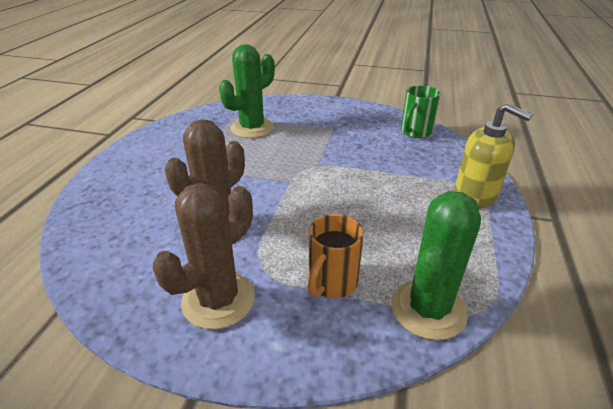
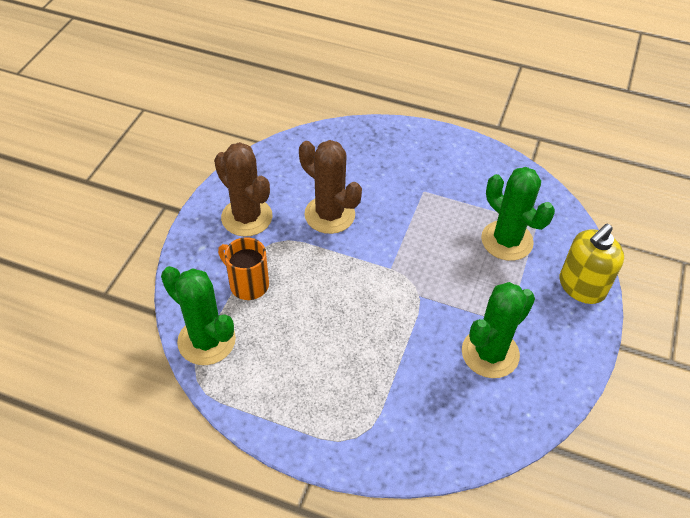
camera: 95 degrees right, 15 degrees up
(363, 135) = (490, 353): none -> green cactus
(415, 132) = (500, 418): green mug -> none
(475, 196) = (345, 434): yellow soap dispenser -> yellow soap dispenser (581, 286)

